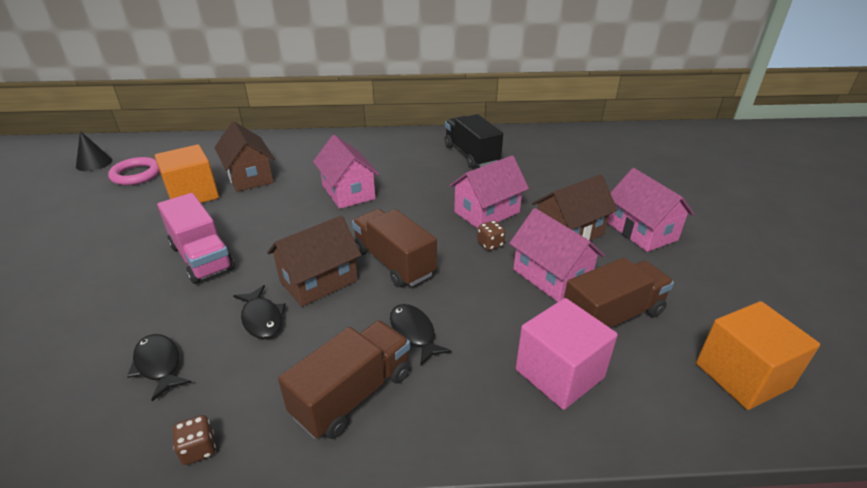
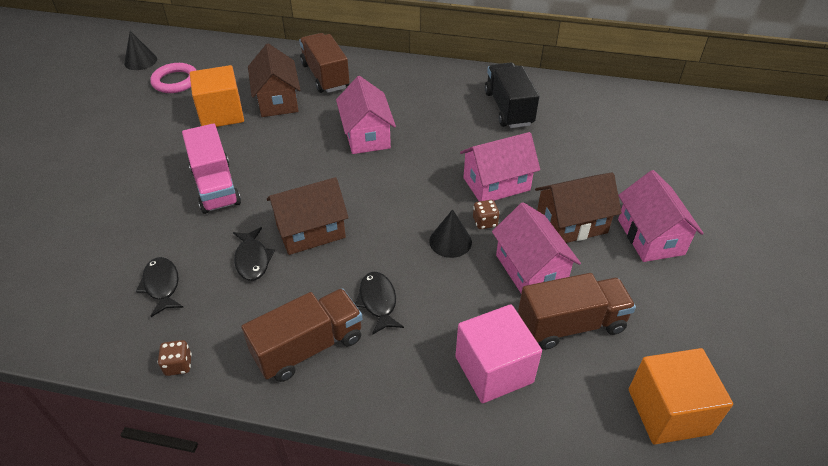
camera: 15 degrees right, 10 degrees up
(394, 263) = (384, 225): brown truck -> brown truck (325, 76)
(464, 265) = (450, 241): none -> black cone

